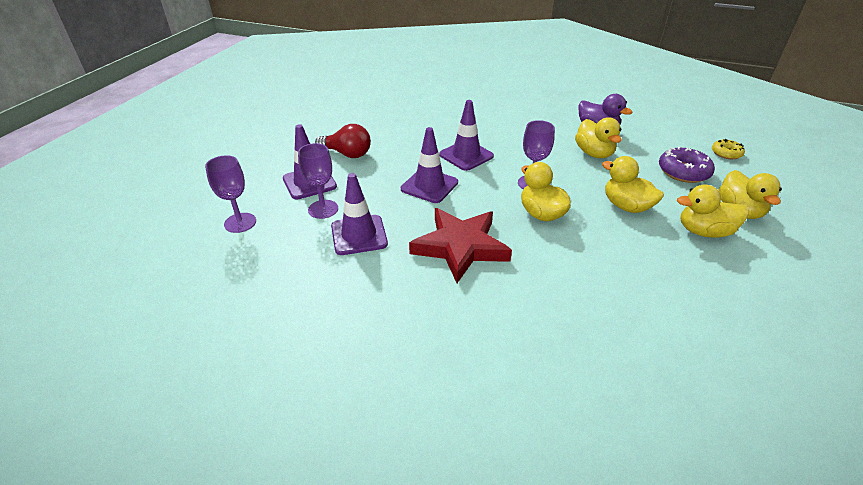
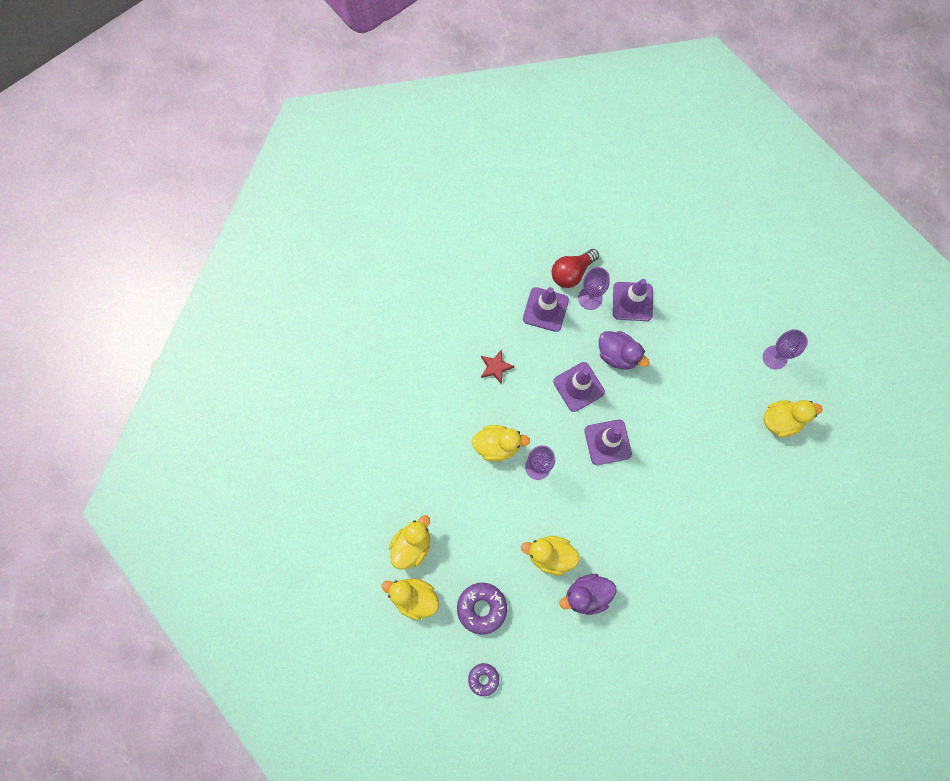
camera: 120 degrees right, 35 degrees up
(240, 223) = (603, 240): purple goblet -> purple goblet (774, 357)
(347, 154) = (663, 347): red light bulb -> red light bulb (571, 273)
(376, 174) = (618, 355): none -> purple duck
(460, 247) = (495, 367): red star -> red star, size x0.47
(626, 206) = (469, 516): yellow duck -> yellow duck (781, 421)
(726, 153) = (483, 679): yellow donut -> purple donut

